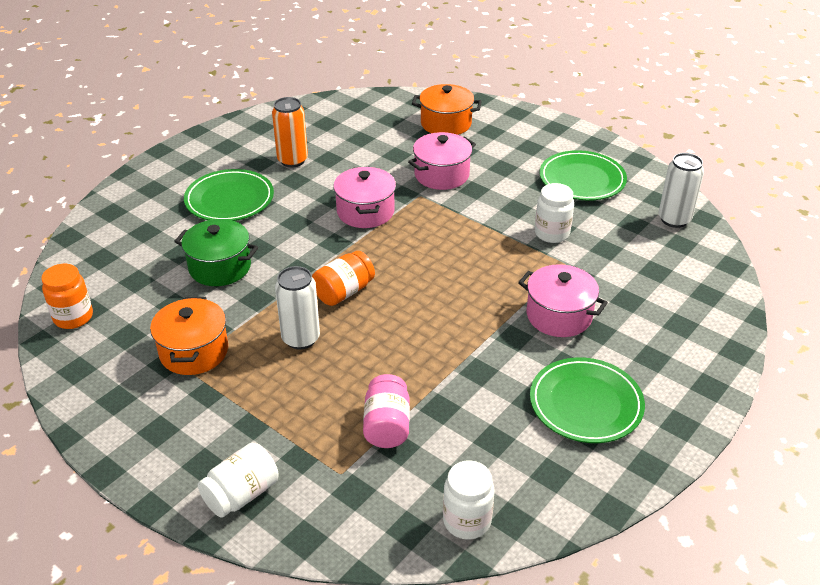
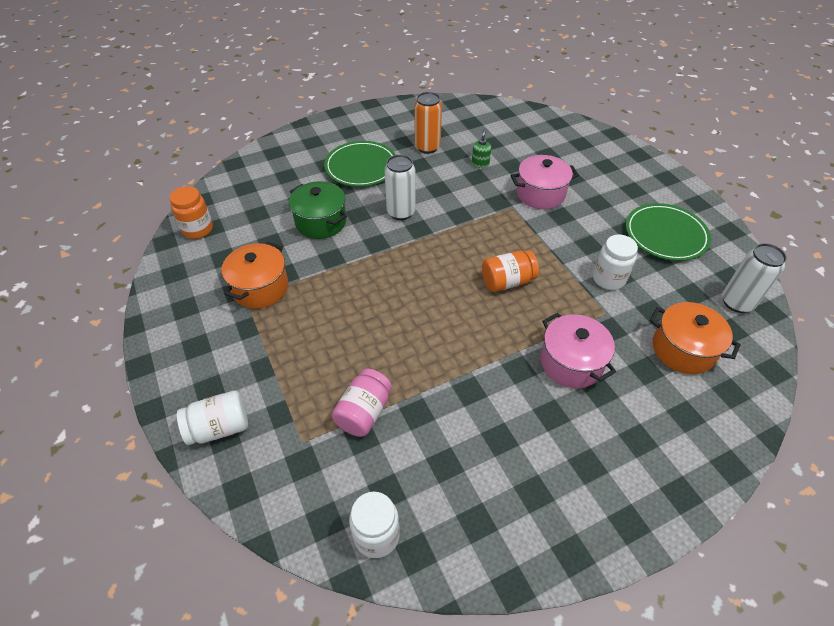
camera: 25 degrees right, 10 degrees up
(301, 338) = (343, 305): white can -> white can (401, 212)
(344, 292) = (400, 275): orange jar -> orange jar (507, 282)
(361, 162) = (480, 164): none -> green soap dispenser
(365, 212) = (458, 209): pink pot -> none
(446, 124) = (570, 148): orange pot -> orange pot (683, 349)
(586, 404) = (548, 462): green plate -> none

